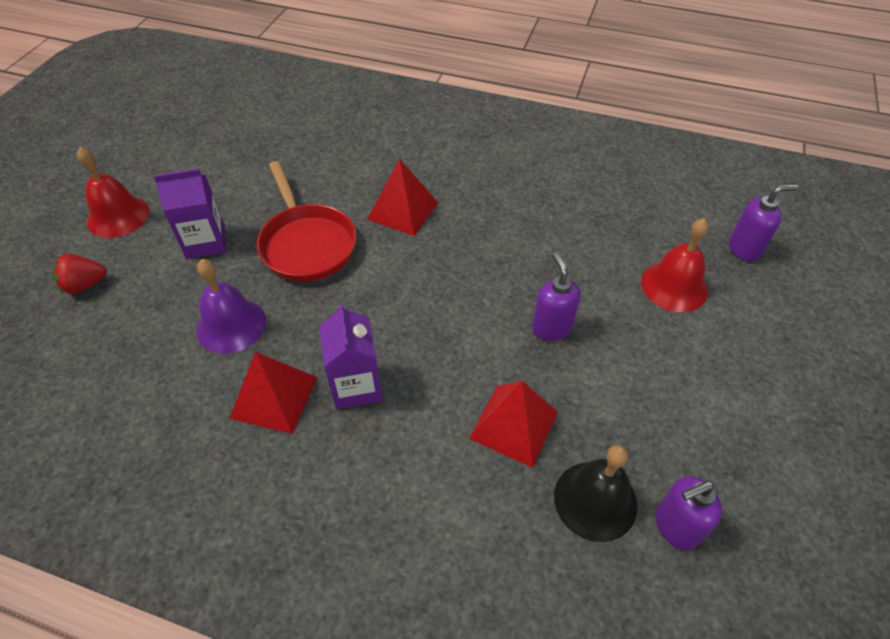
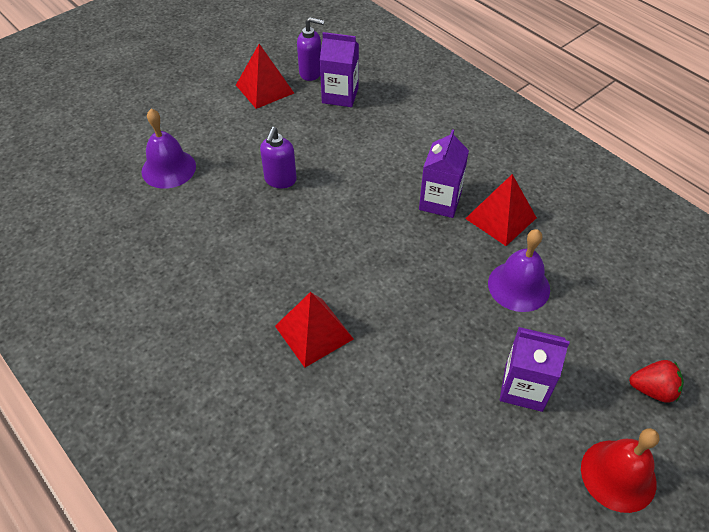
camera: 150 degrees left, 0 degrees up
(307, 244) = (424, 337): red pan -> none
(514, 425) = (354, 141): red pyramid -> red pyramid (265, 89)
(595, 500) = (340, 95): black bell -> purple carton
(674, 286) = (168, 168): red bell -> purple bell
(744, 249) = (86, 169): purple soap dispenser -> none

